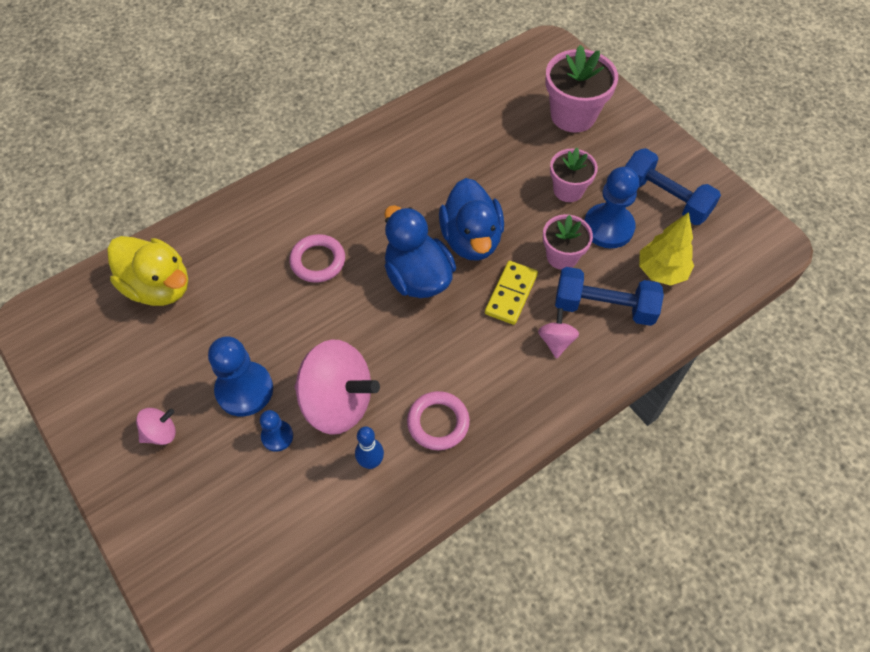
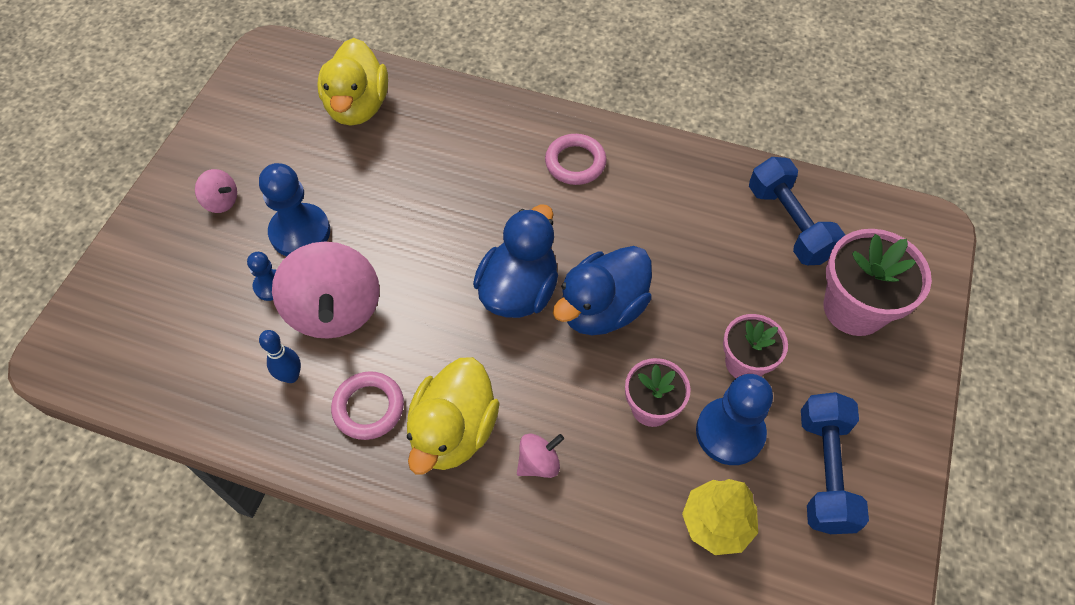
camera: 55 degrees right, 0 degrees up
(318, 261) = (473, 199): pink ring -> pink ring (575, 162)
(496, 378) = (453, 431): none -> yellow duck
(511, 294) = (564, 386): yellow domino -> none
(604, 307) = (619, 487): blue dumbbell -> blue dumbbell (789, 224)

